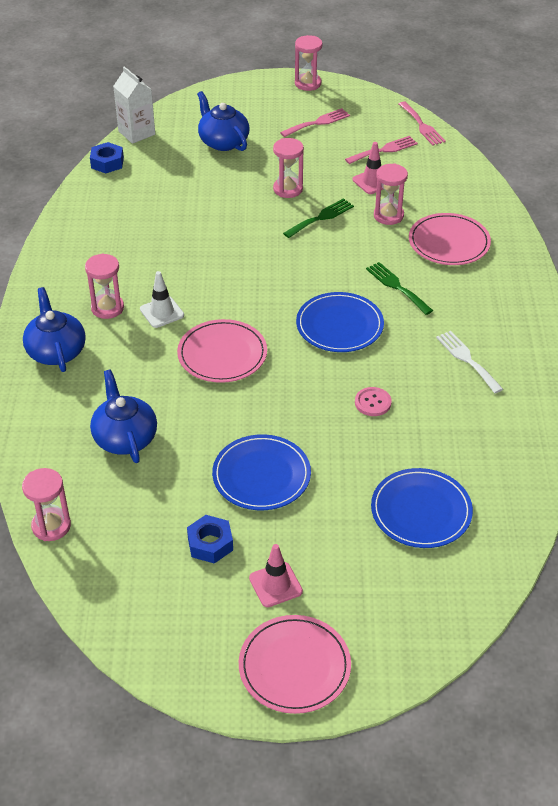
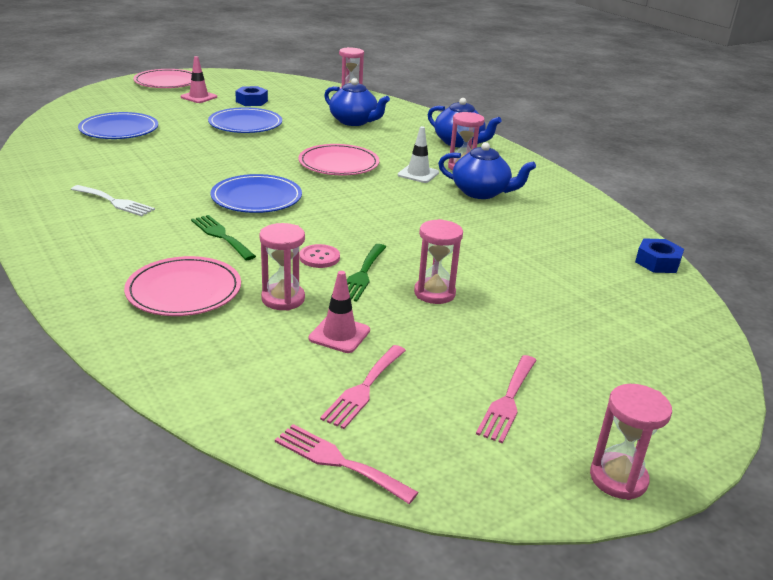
camera: 145 degrees right, 15 degrees down
(136, 133) = (692, 303): white carton -> none
(223, 142) = (585, 325): blue teapot -> blue teapot (481, 192)
(373, 403) = (189, 164): pink button -> pink button (319, 257)
(397, 287) = (221, 236): green fork -> green fork turned 150 degrees counterclockwise

